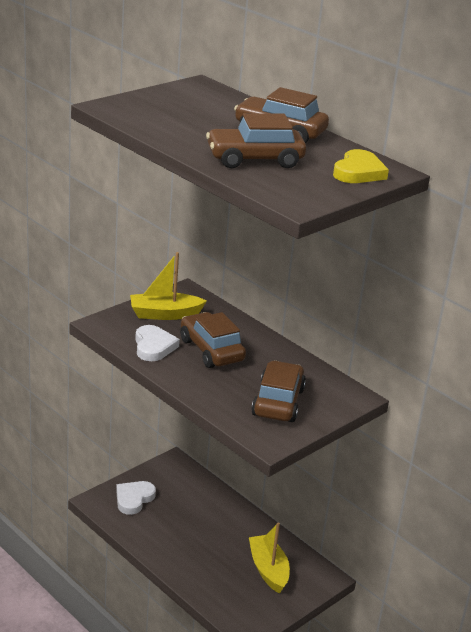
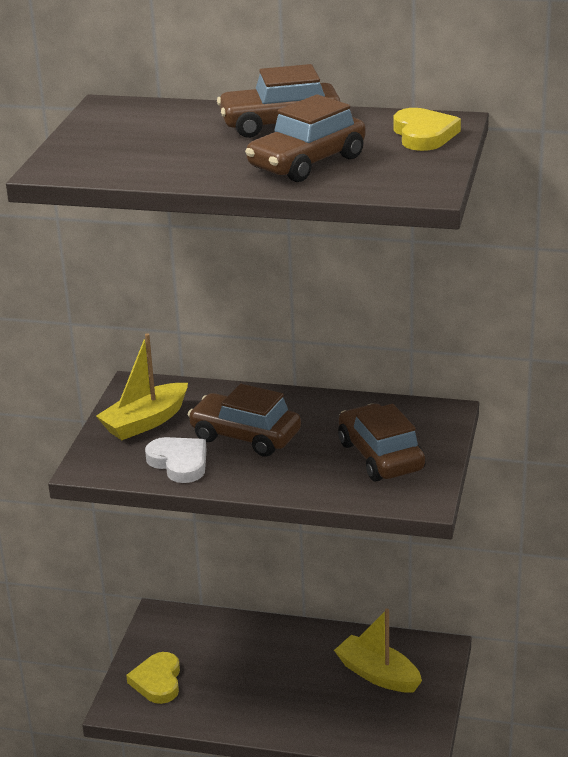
camera: 30 degrees left, 0 degrees up
(134, 499) = (157, 681): white heart -> yellow heart

